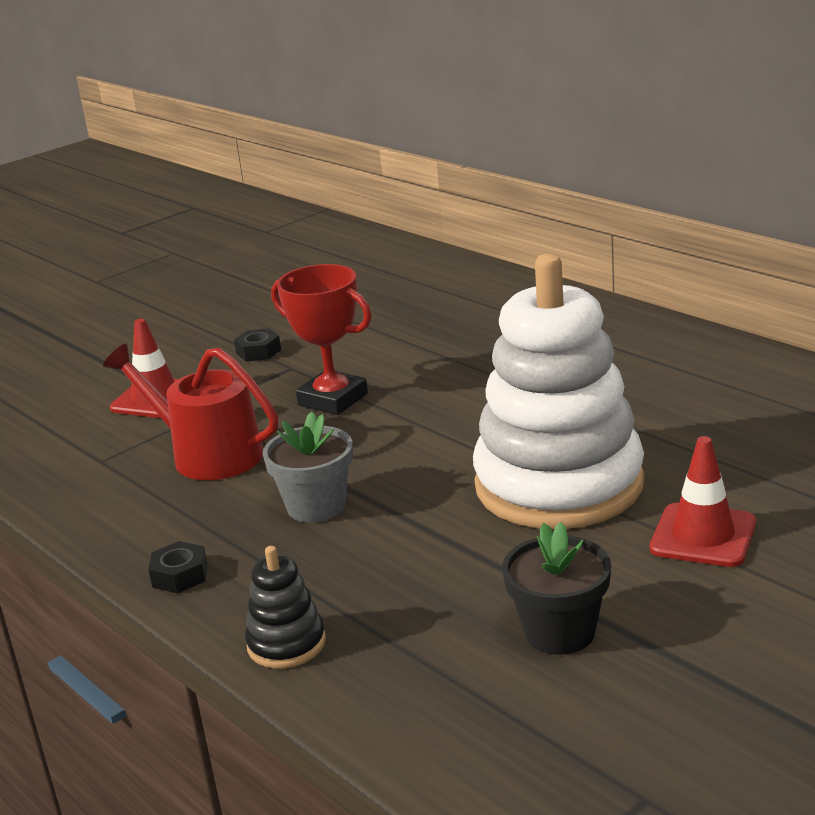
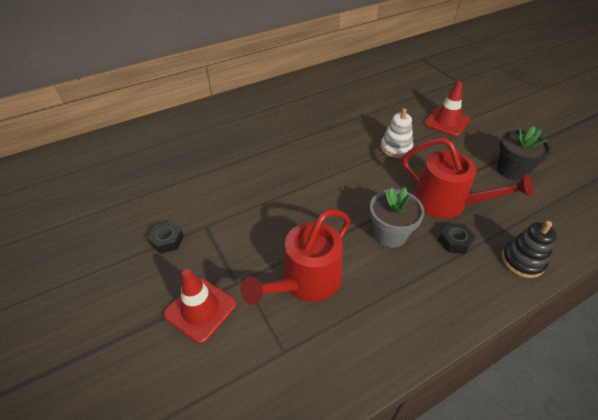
camera: 80 degrees left, 20 degrees up
(180, 575) = (452, 306): black nut -> black nut (454, 241)
(332, 399) = (265, 212): red trophy -> none
(416, 554) = (446, 202): none -> red watering can
(559, 484) = (396, 148): white stacking toy -> white stacking toy, size x0.41

